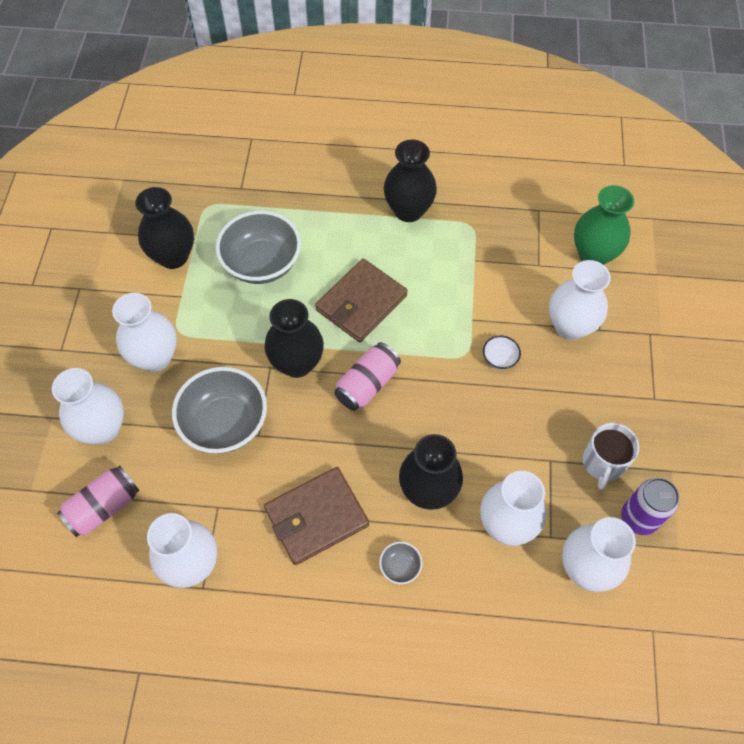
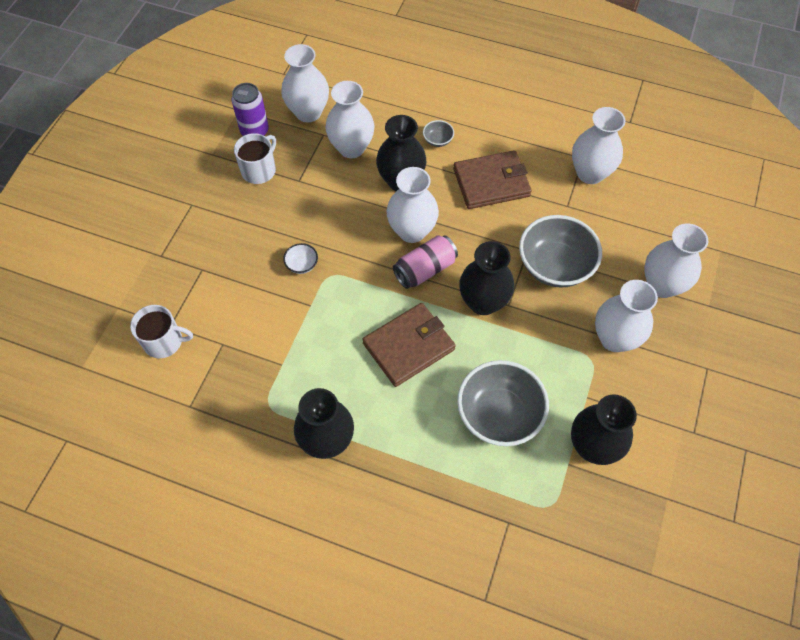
camera: 165 degrees left, 0 degrees up
(104, 507) = (658, 225): pink can -> none
(570, 326) = (226, 278): white vase -> white vase (412, 231)
(593, 255) = (164, 341): green vase -> white mug

